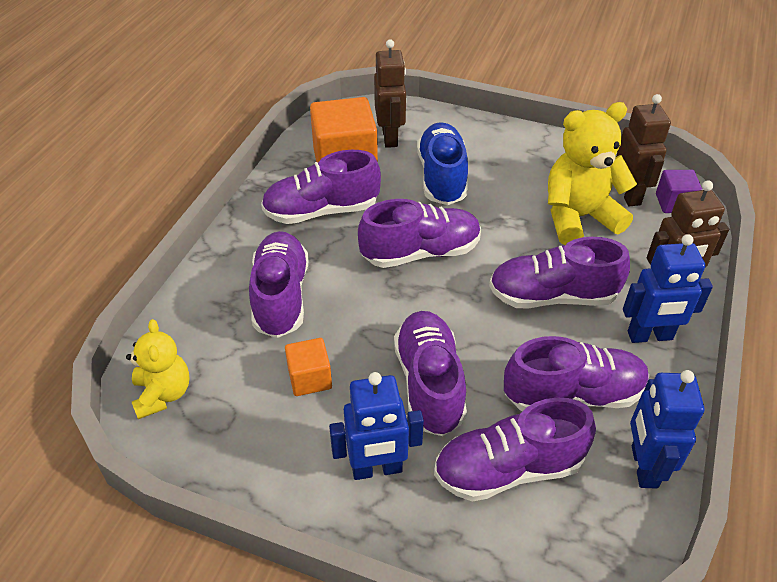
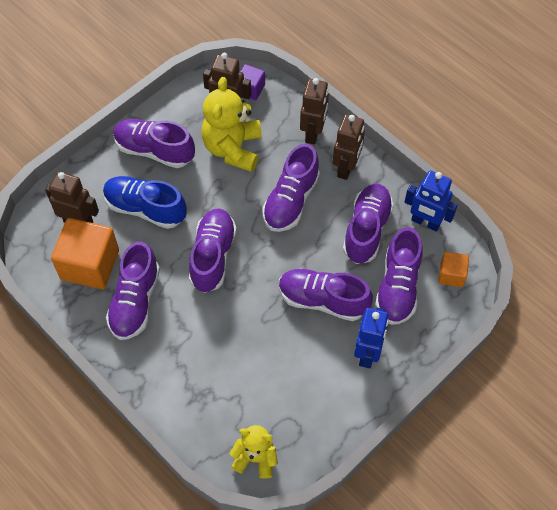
camera: 65 degrees left, 15 degrees up
(281, 296) = (207, 358): purple shoe -> purple shoe (154, 150)
(310, 378) = (286, 365): orange cube -> orange cube (451, 275)
(650, 336) = (346, 168): blue robot -> brown robot

